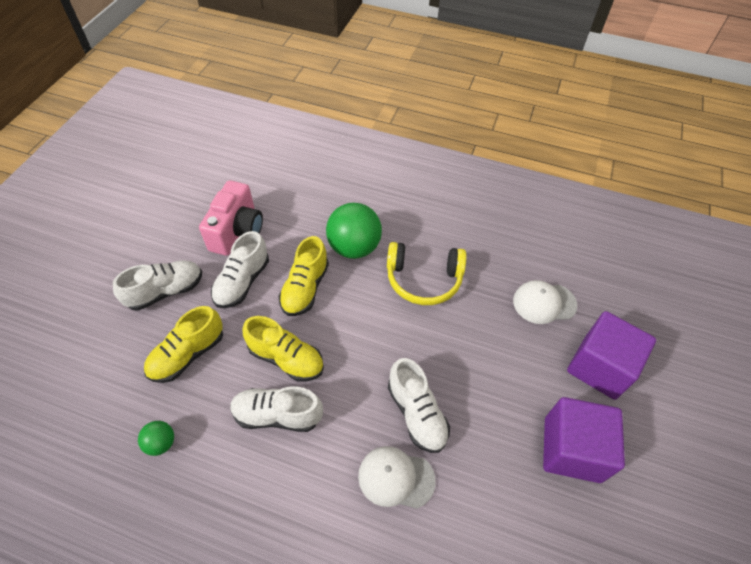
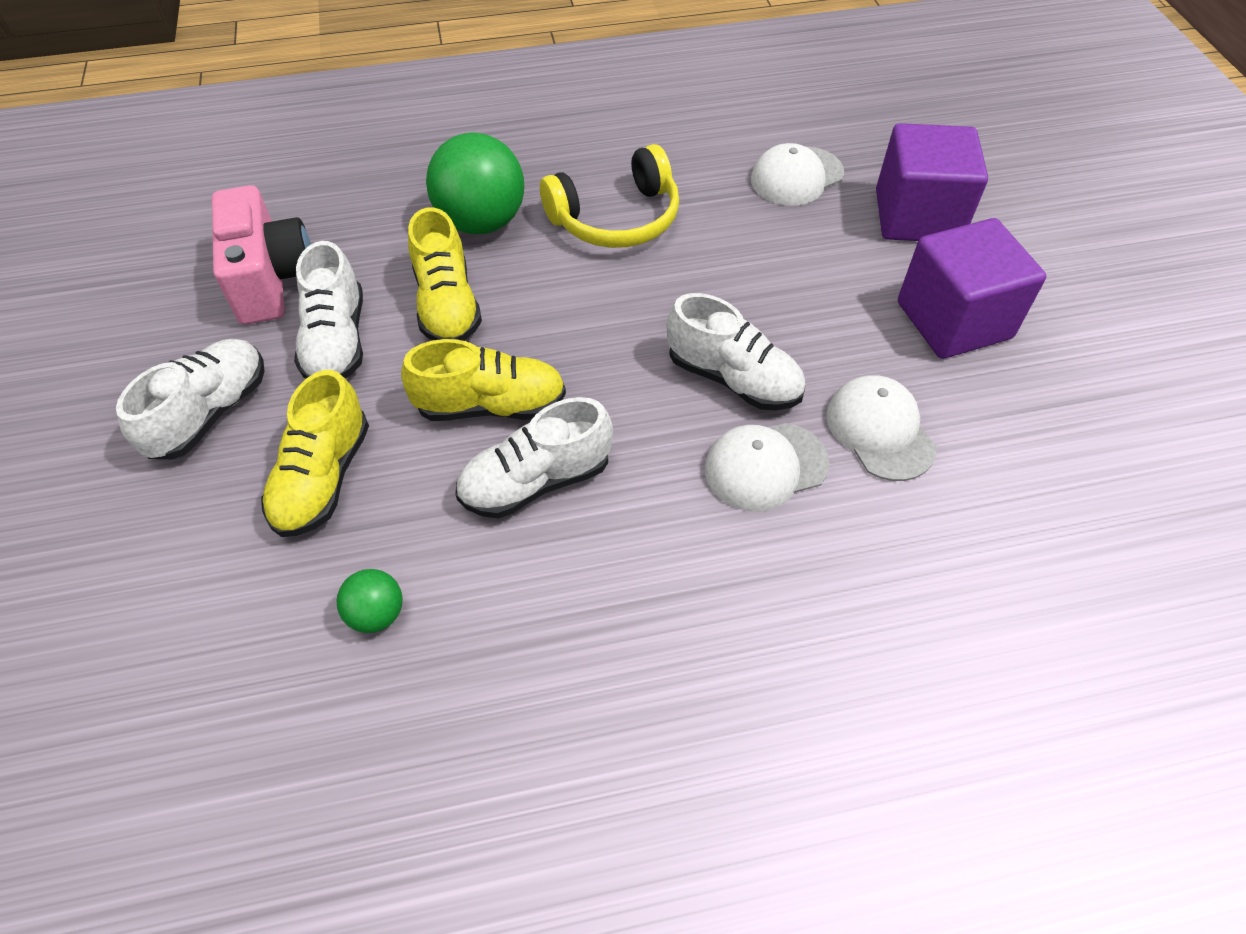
camera: 30 degrees left, 0 degrees up
(475, 494) = (879, 430): none -> white cap

